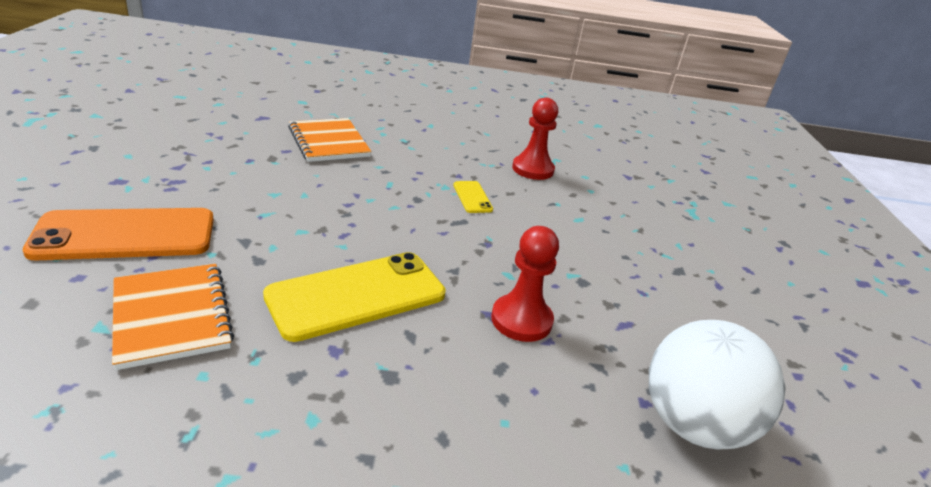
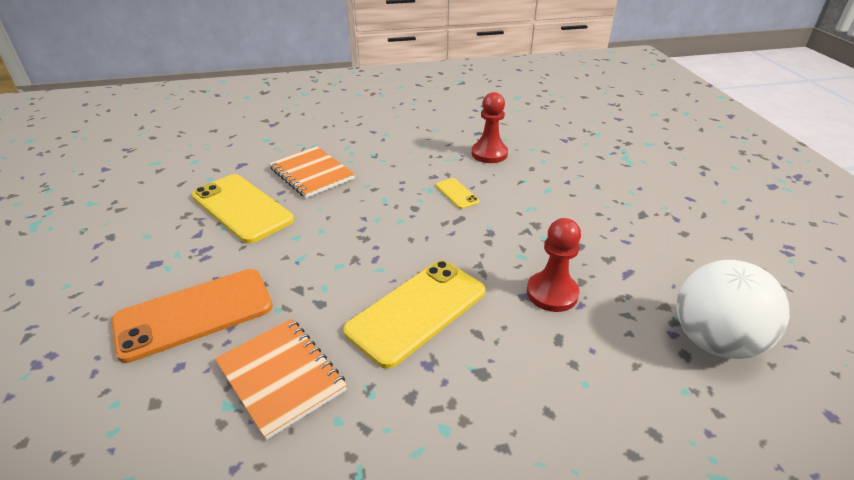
camera: 10 degrees left, 5 degrees up
(237, 155) = (241, 208): none -> yellow phone

